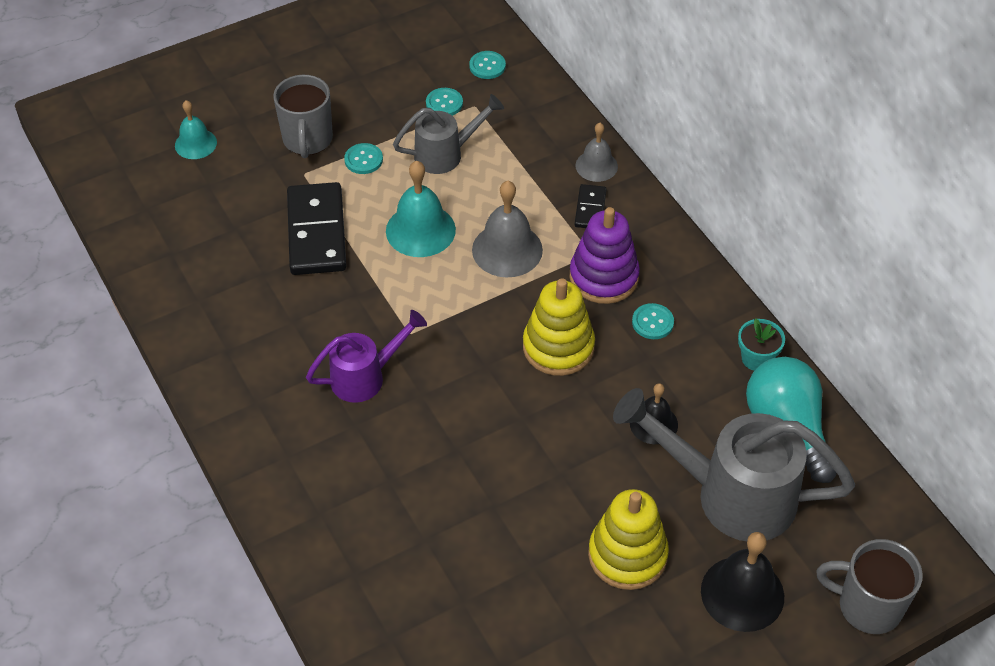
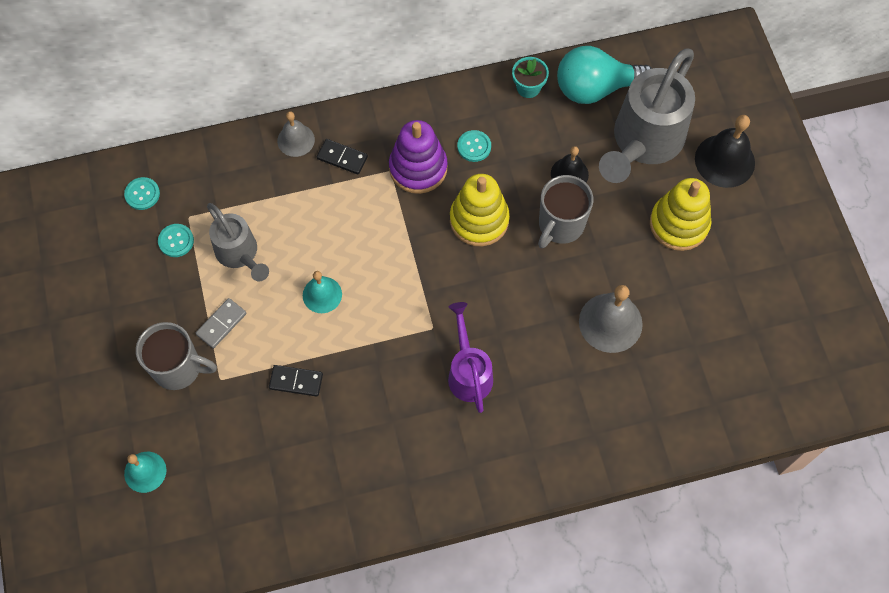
camera: 75 degrees left, 15 degrees up
(316, 232) = (296, 381): black domino -> black domino, size x0.50
(363, 160) = (221, 324): turquoise button -> grey domino
(420, 230) = (322, 294): turquoise bell -> turquoise bell, size x0.63
(445, 154) = (240, 254): grey watering can -> grey watering can turned 150 degrees clockwise
(507, 250) = (366, 232): grey bell -> grey bell (610, 322)
(867, 606) = (749, 89): grey mug -> grey mug (560, 225)

